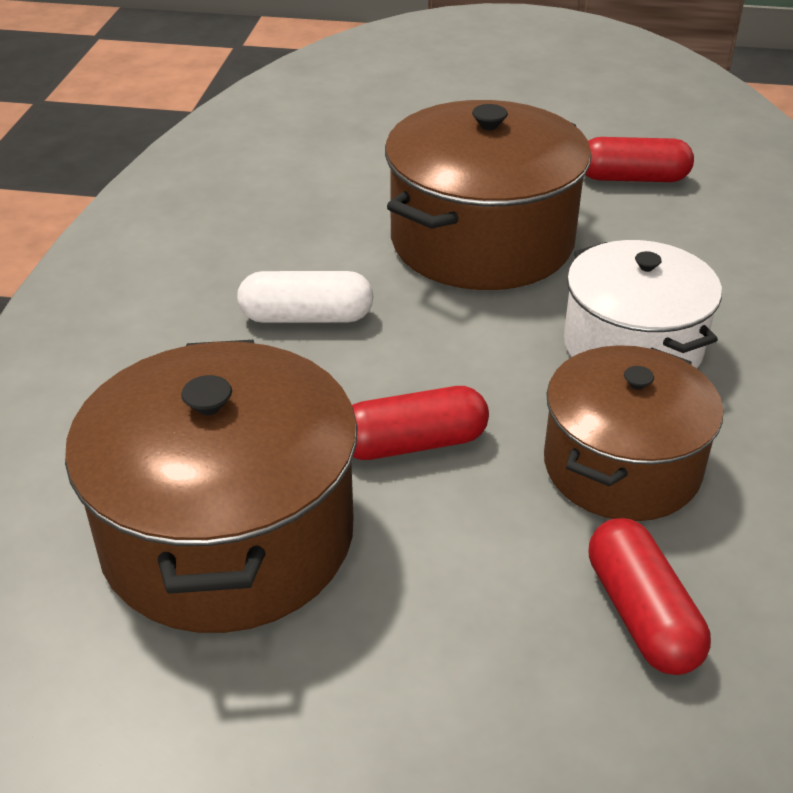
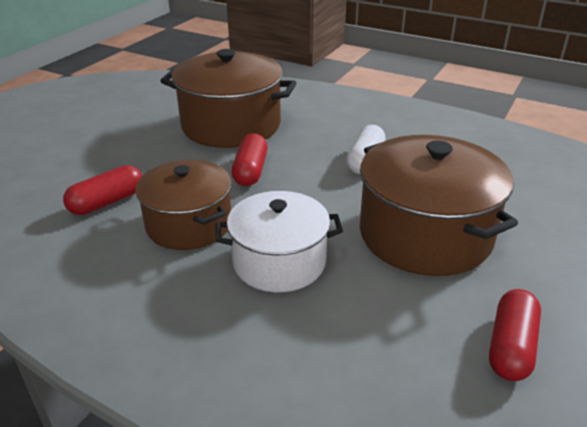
camera: 110 degrees right, 5 degrees down
(641, 614) = (107, 202): red capsule -> red capsule turned 45 degrees counterclockwise

